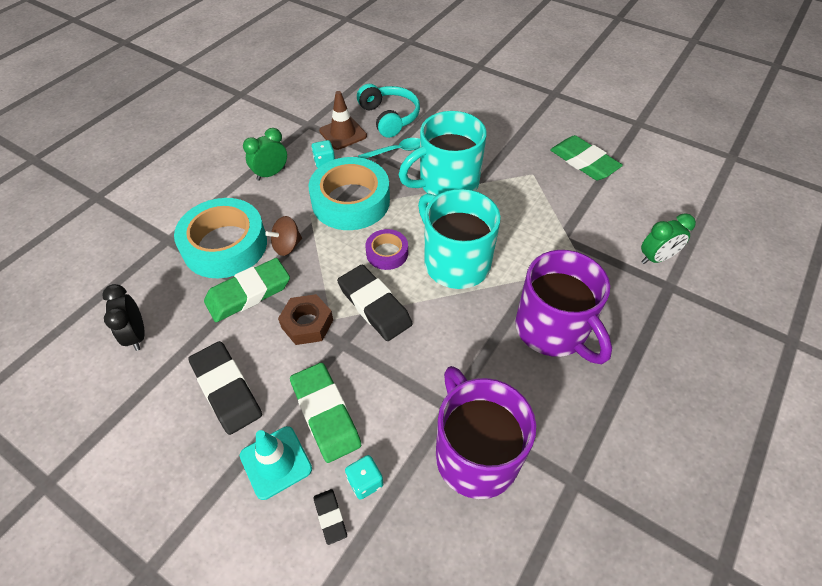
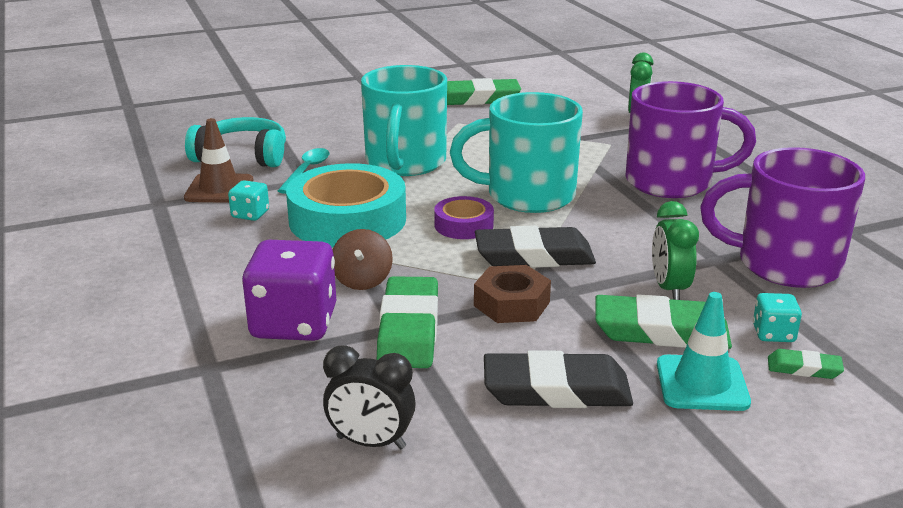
camera: 55 degrees left, 25 degrees down
(225, 245) = (294, 324): turquoise tape -> purple dice
(271, 174) = (209, 254): green clock -> green clock (669, 289)
(330, 517) = (804, 368): black eraser -> green eraser

